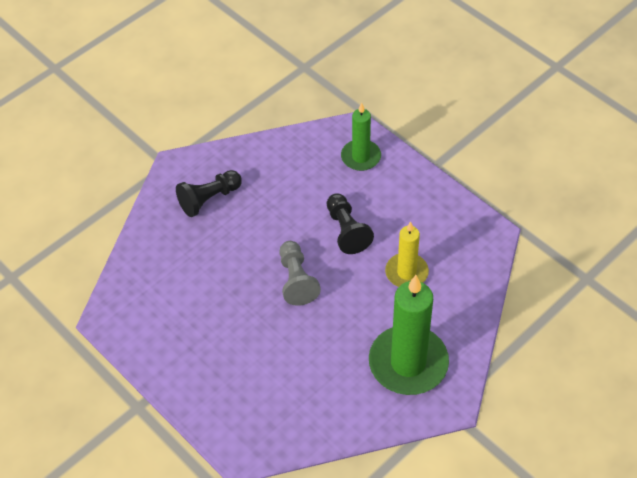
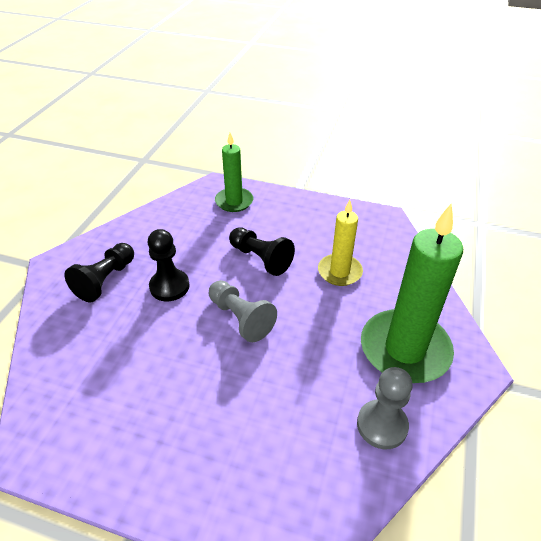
camera: 30 degrees left, 10 degrees down
(256, 226) = (169, 286): none -> black pawn
(346, 408) = (382, 425): none -> grey pawn

